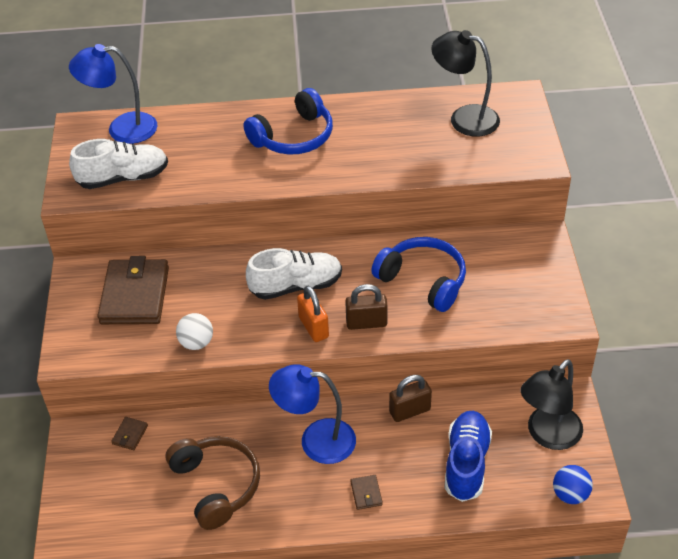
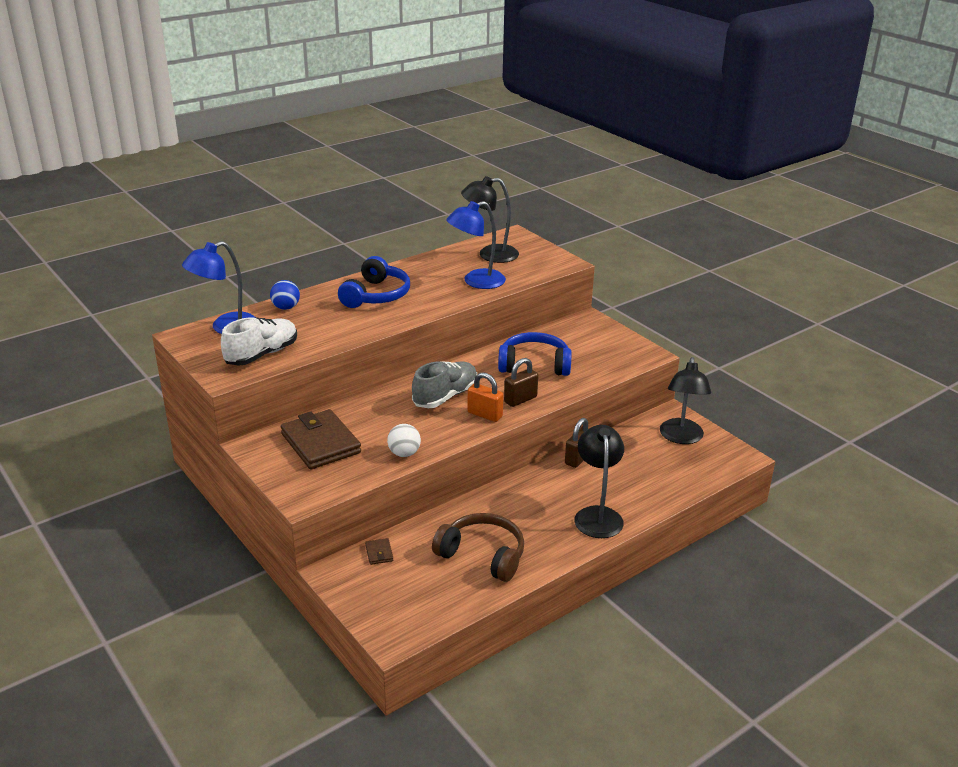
camera: 35 degrees left, 15 degrees down
(296, 286) = (445, 396): white shoe -> grey shoe
(316, 440) = (529, 500): blue lamp -> blue lamp (476, 281)
(366, 493) = (597, 515): brown wallet -> black lamp
(466, 463) = (646, 472): blue shoe -> none
(570, 494) = (727, 462): blue ball -> blue ball (286, 307)

